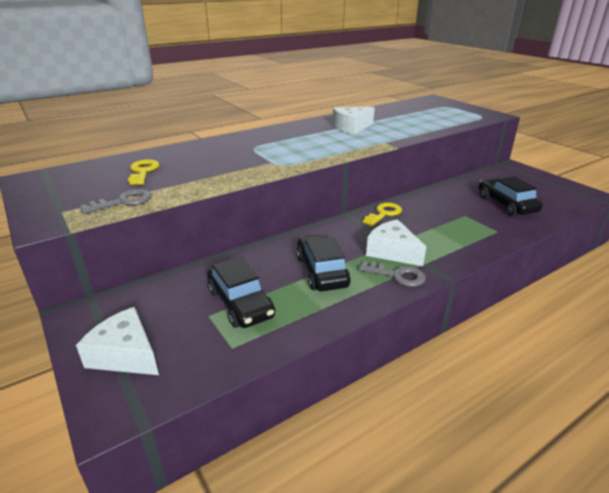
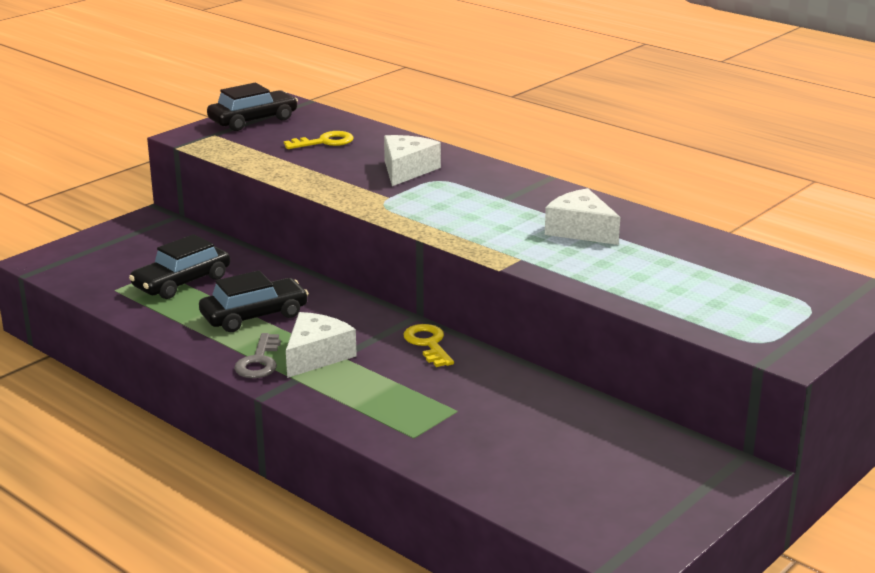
camera: 75 degrees right, 5 degrees down
(123, 202) = (242, 151): grey key -> none
(126, 354) = (100, 250): white cheese -> white cheese (406, 170)
(384, 214) = (428, 344): yellow key -> yellow key turned 135 degrees counterclockwise
(506, 204) = (526, 451): black car -> black car (253, 120)

